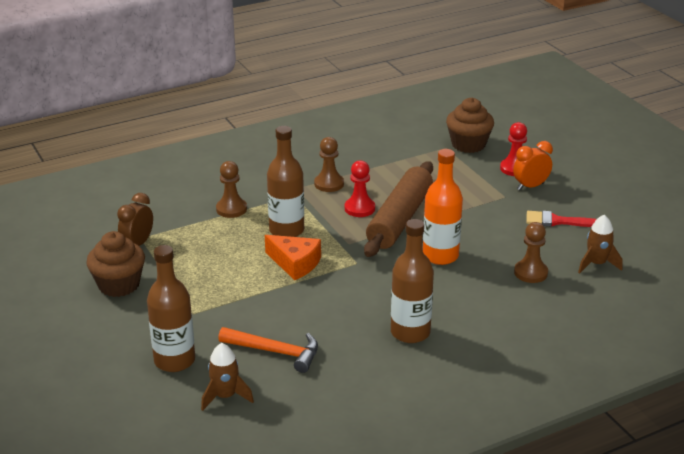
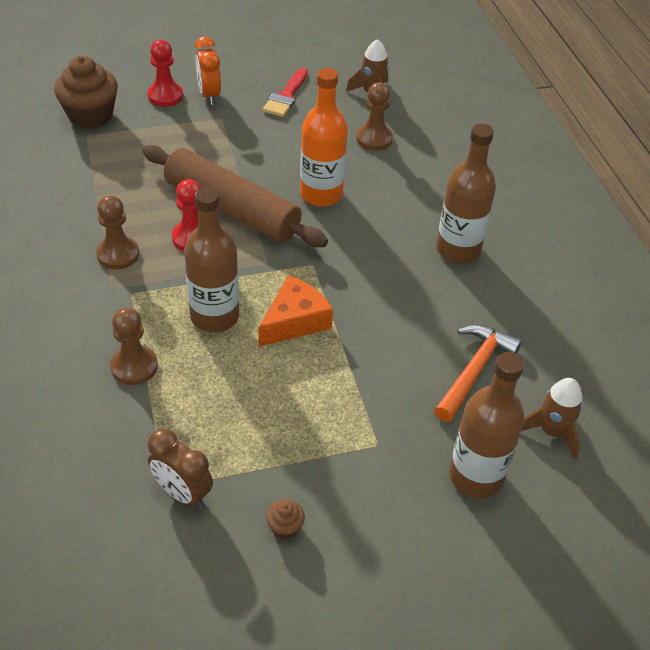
camera: 80 degrees left, 15 degrees up
(119, 285) = (285, 527): brown cupcake -> brown cupcake, size x0.43

